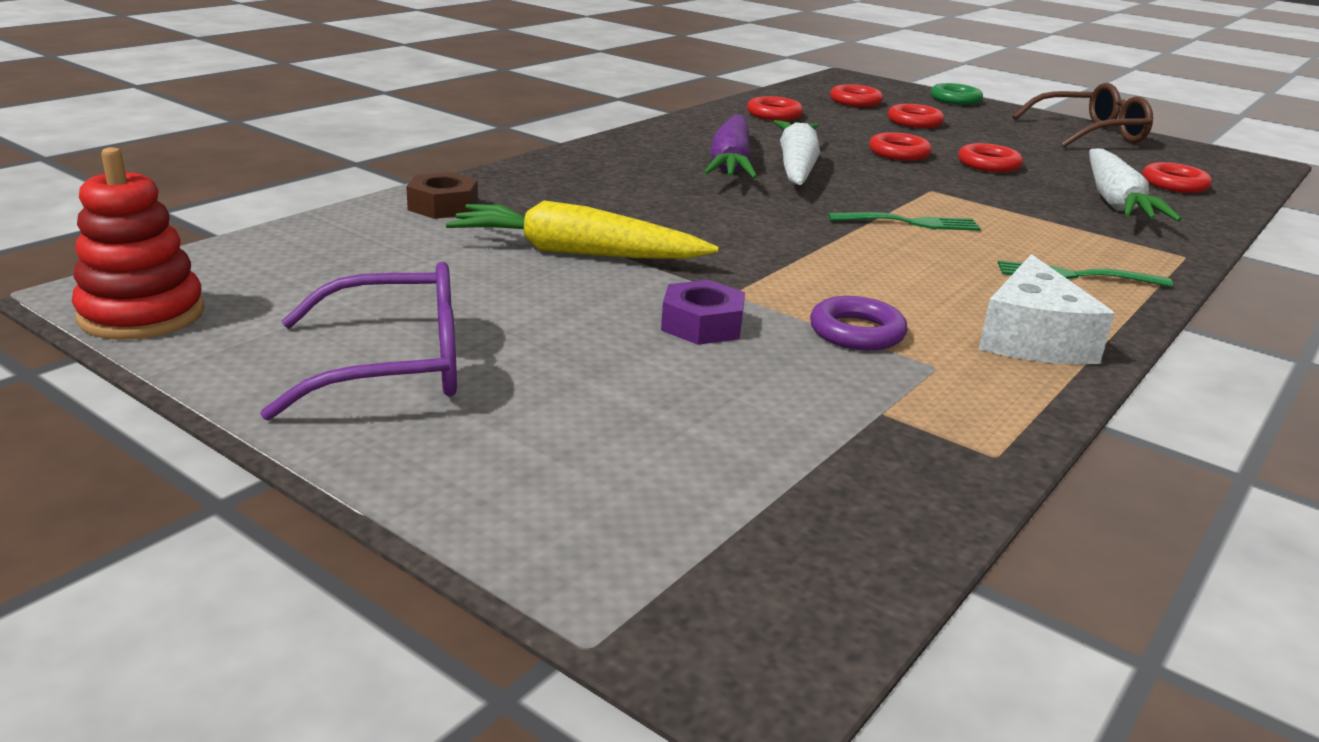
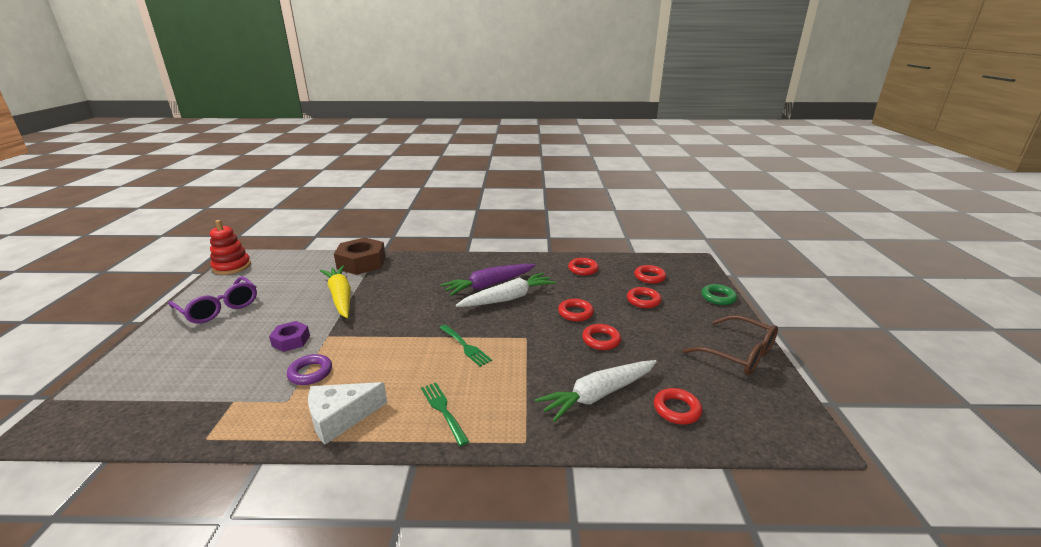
camera: 55 degrees right, 0 degrees up
(443, 206) = (361, 263): brown nut -> brown nut, size x1.81

